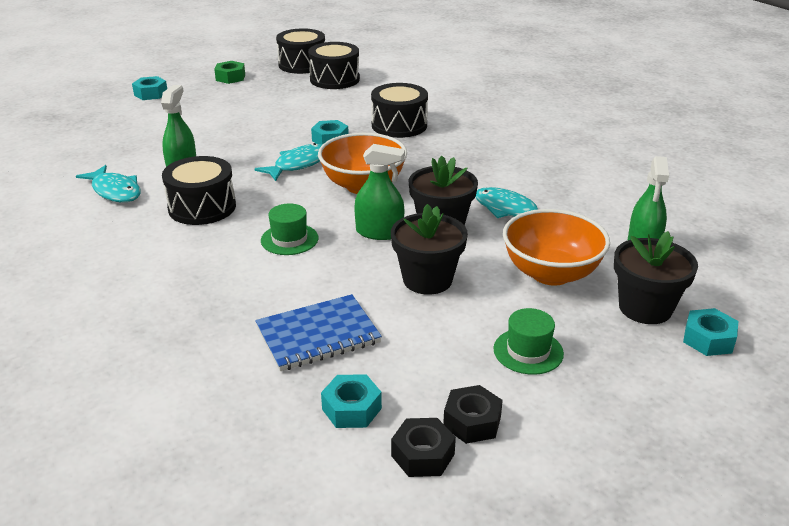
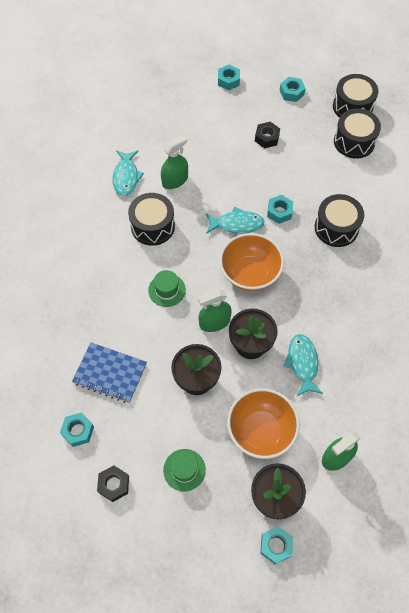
camera: 45 degrees right, 30 degrees up
(230, 77) = (291, 92): green nut -> turquoise nut
(379, 232) = (214, 322): green spray bottle -> green spray bottle turned 105 degrees clockwise
(422, 455) = (77, 482): black nut -> black nut (267, 138)

